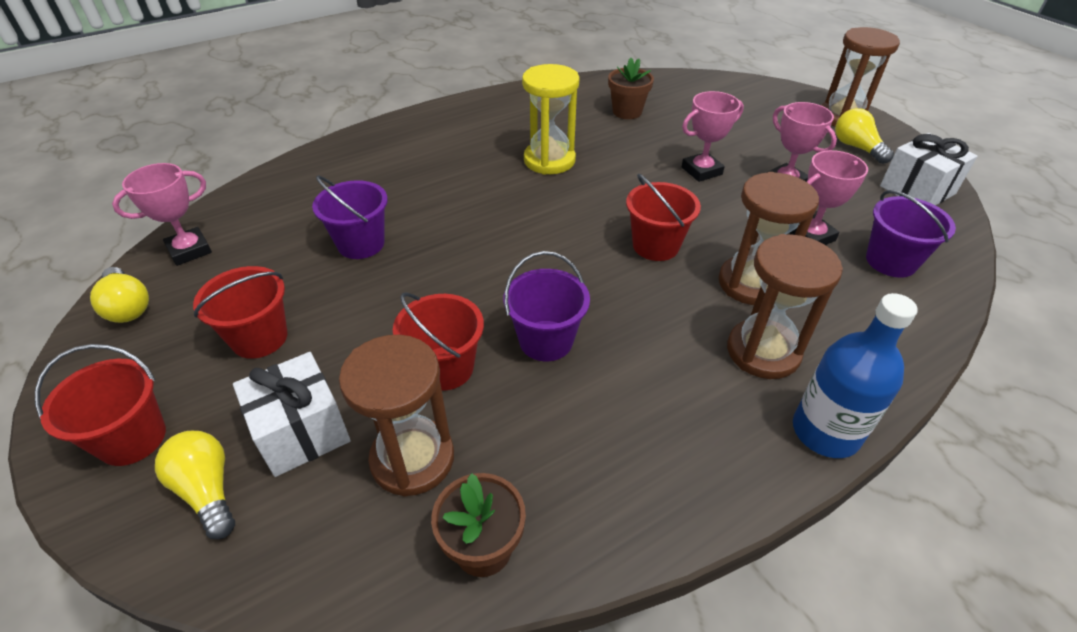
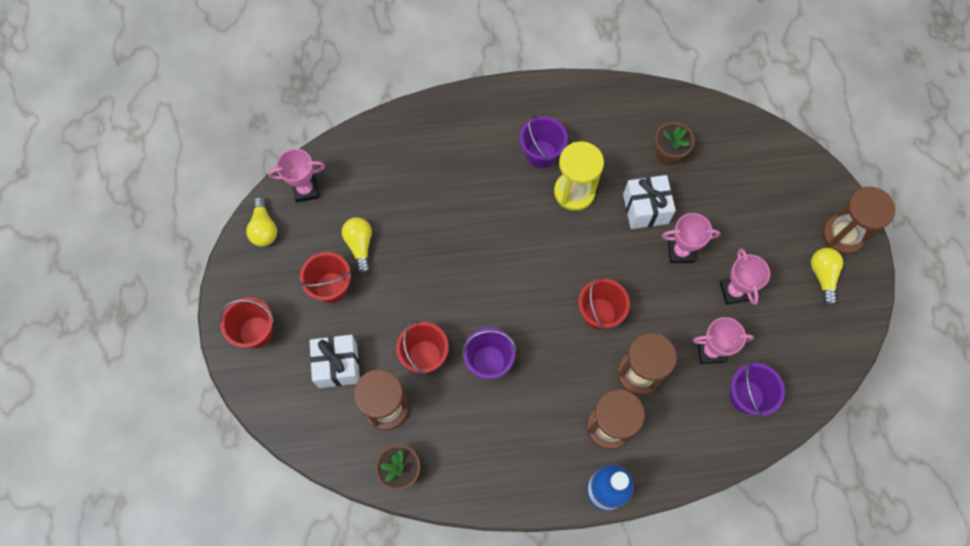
camera: 25 degrees right, 25 degrees up
(208, 491) = (286, 381): yellow light bulb -> yellow light bulb (360, 246)
(361, 244) = (411, 229): purple bucket -> purple bucket (541, 154)
(917, 190) = (828, 341): white gift -> white gift (645, 209)

